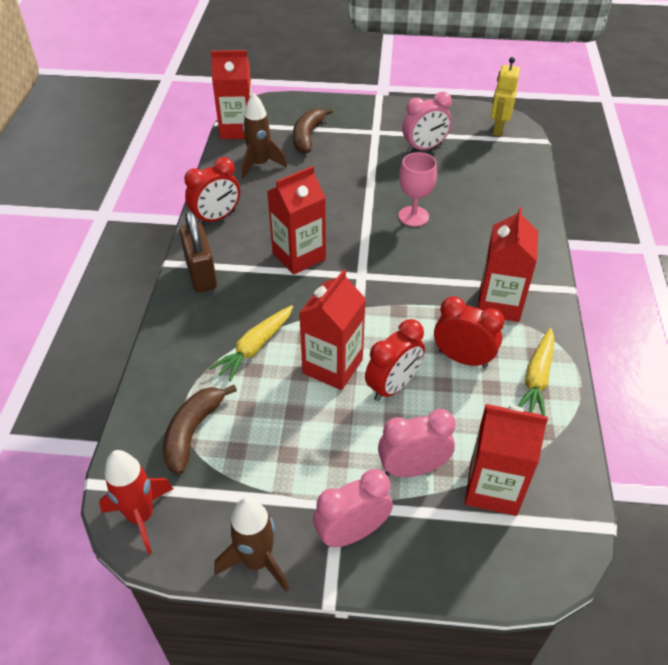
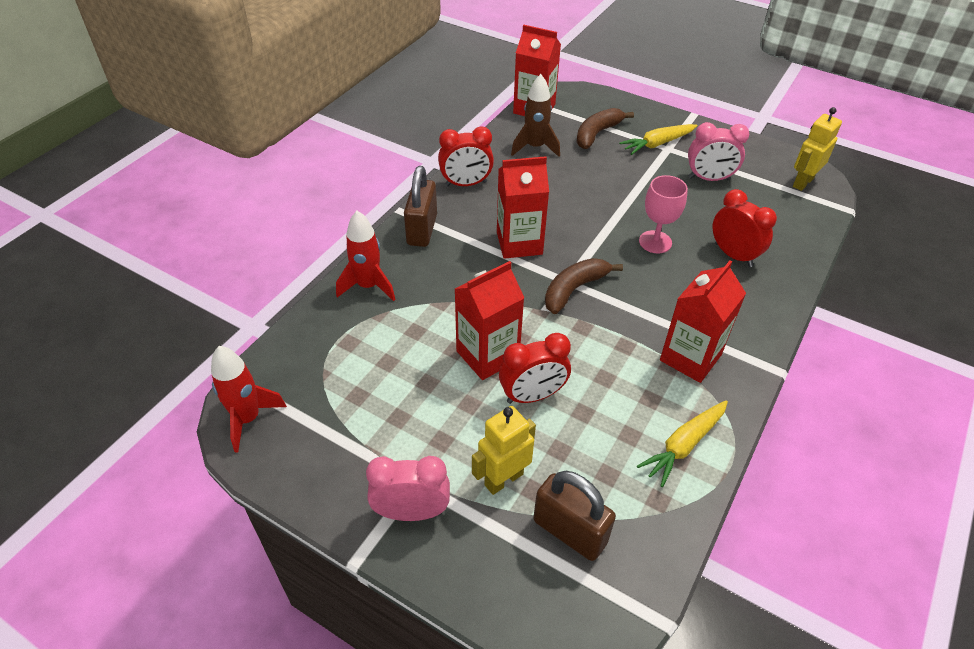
camera: 25 degrees right, 0 degrees up
(182, 344) = (368, 286): none -> red rocket
(193, 432) = (331, 365): brown banana -> brown banana (574, 289)
(255, 347) = (429, 312): yellow carrot -> yellow carrot (657, 144)
(257, 561) = (316, 499): brown rocket -> none
(412, 468) = (503, 479): pink clock -> yellow robot
(463, 358) = (618, 396): red clock -> red clock (733, 255)
(493, 488) = (570, 531): red carton -> brown padlock

